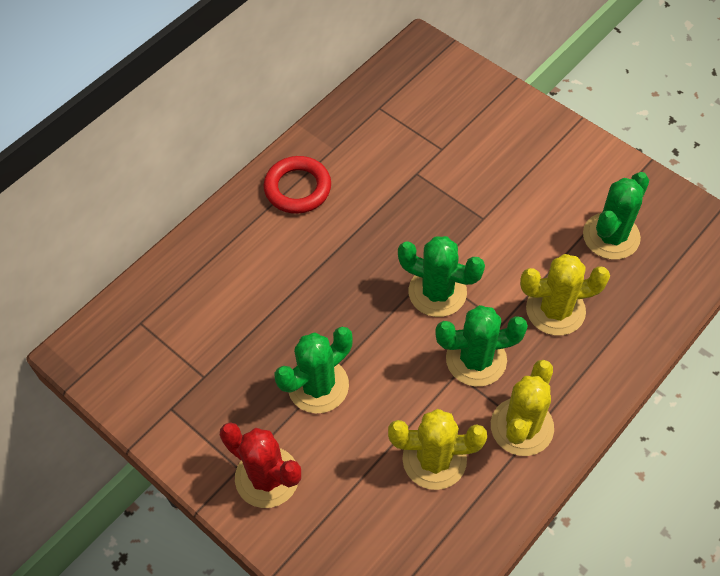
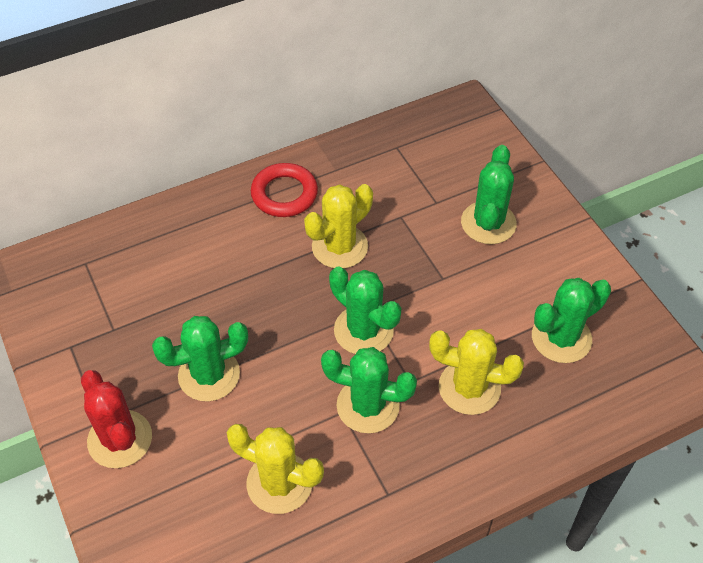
camera: 20 degrees right, 5 degrees down
(497, 153) = (488, 223): none -> green cactus
(522, 427) = (379, 485): yellow cactus -> yellow cactus (339, 247)

